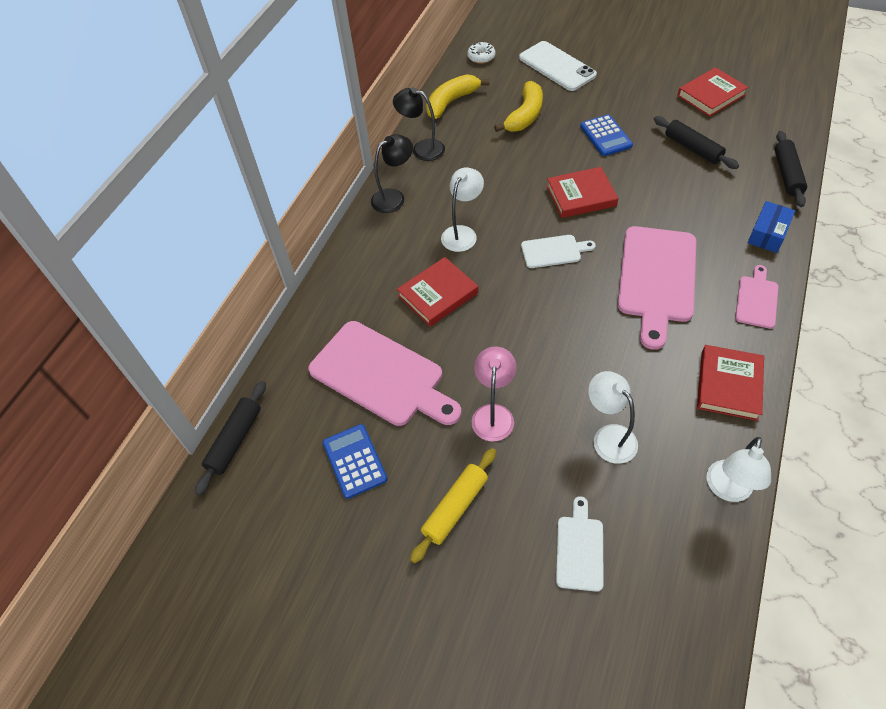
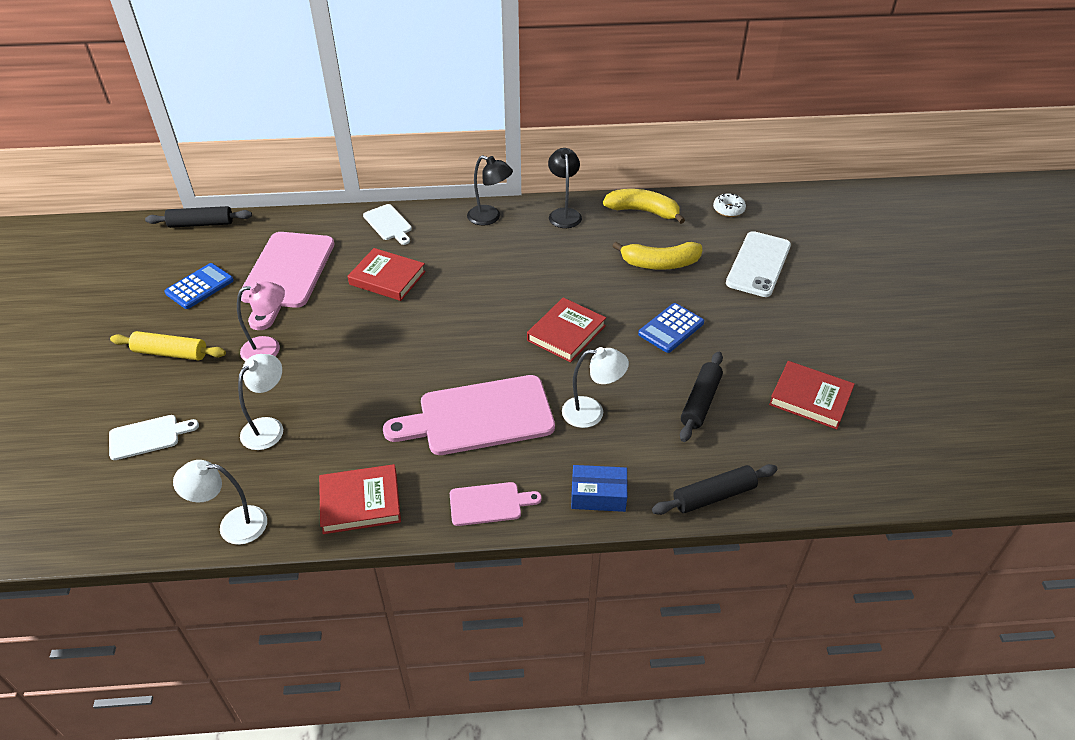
camera: 60 degrees right, 10 degrees down
(462, 233) = (469, 270): white lamp -> white lamp (592, 412)
(553, 251) = (478, 334): white cutting board -> white cutting board (388, 224)
(581, 196) = (566, 333): red book -> red book turned 75 degrees clockwise

